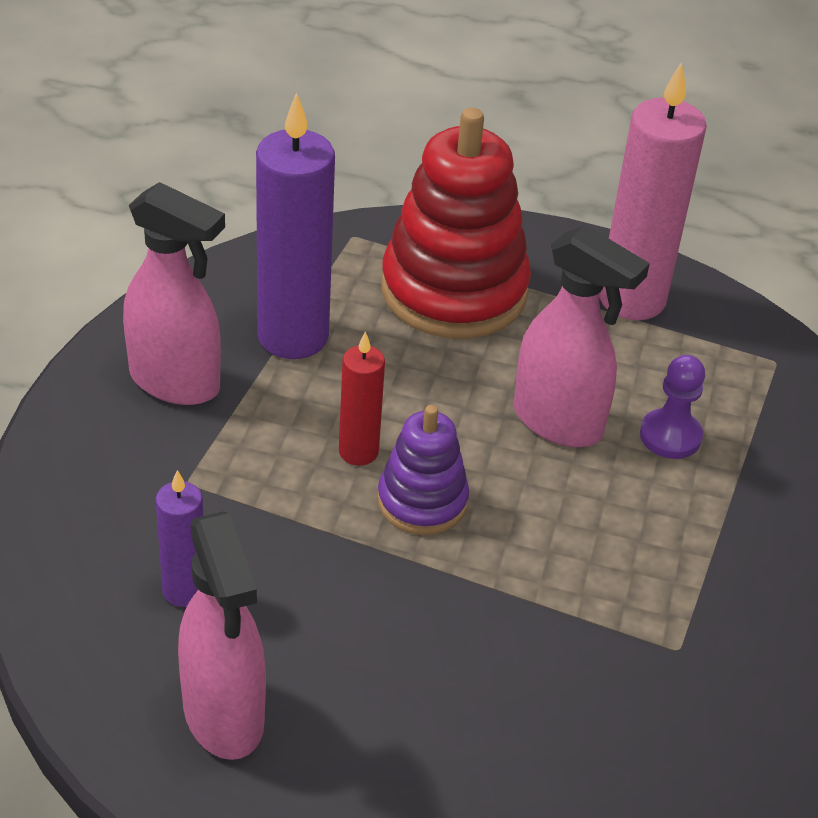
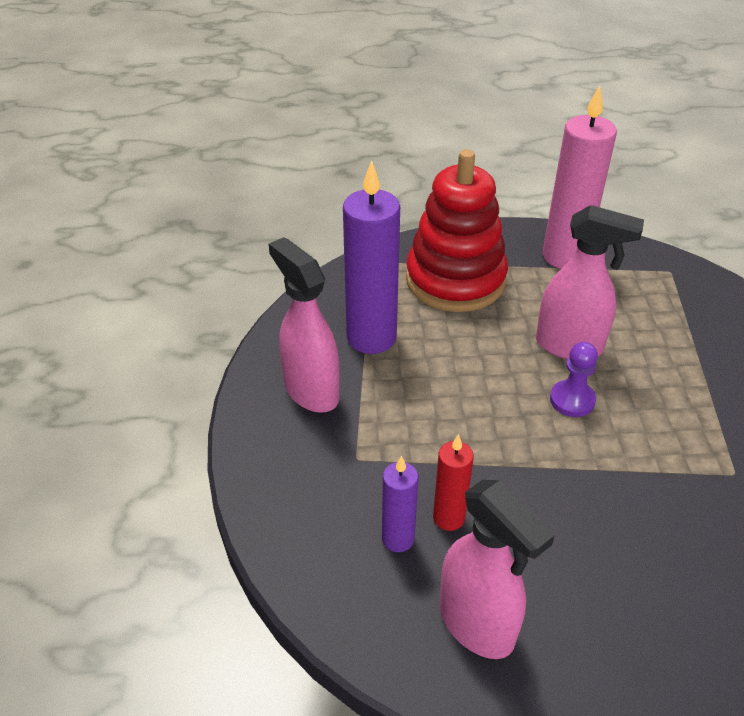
camera: 15 degrees left, 0 degrees up
(176, 382) = (311, 391): pink spray bottle -> pink spray bottle turned 135 degrees counterclockwise
(358, 452) = (458, 403): red candle -> red candle (448, 518)
(422, 501) = (518, 424): purple stacking toy -> none
(670, 436) = (640, 335): purple pawn -> purple pawn (572, 400)

